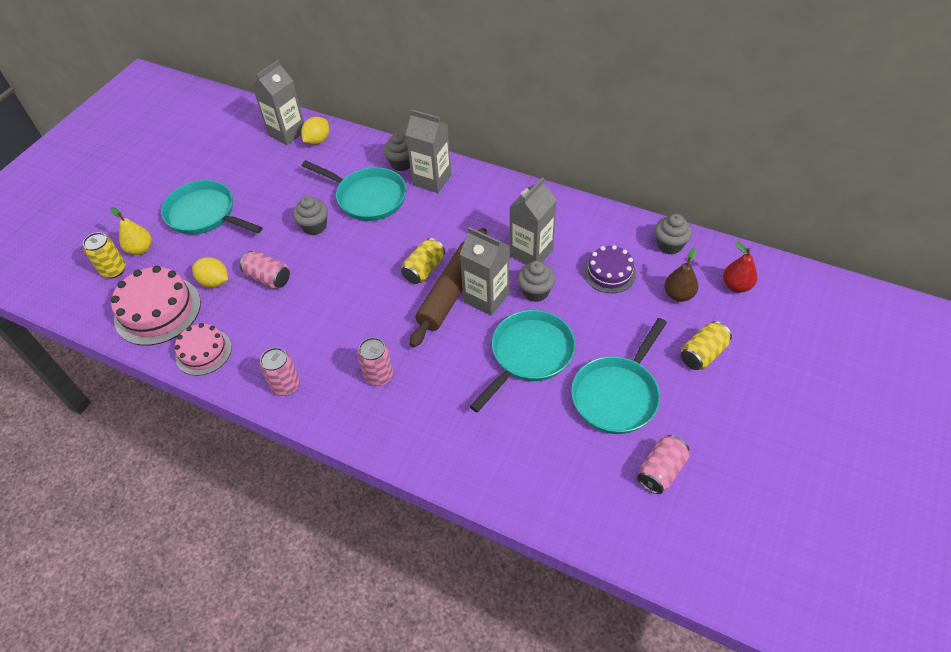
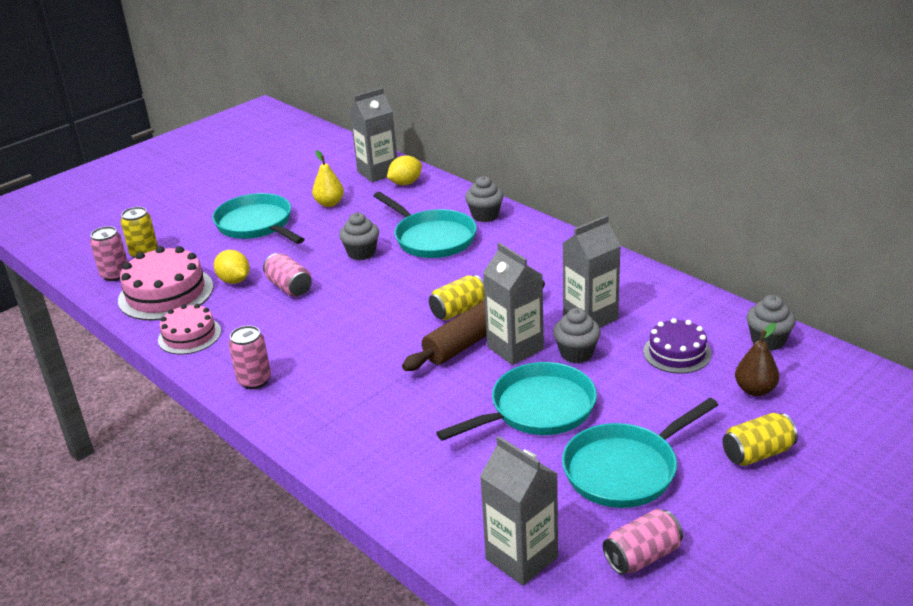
camera: 20 degrees right, 20 degrees down
(140, 249) = (179, 242): yellow pear -> yellow pear (329, 203)
(379, 376) = (356, 393): pink can -> pink can (115, 274)
(432, 180) = (511, 234): grey carton -> grey carton (521, 558)
(736, 286) = (838, 396): red pear -> none

